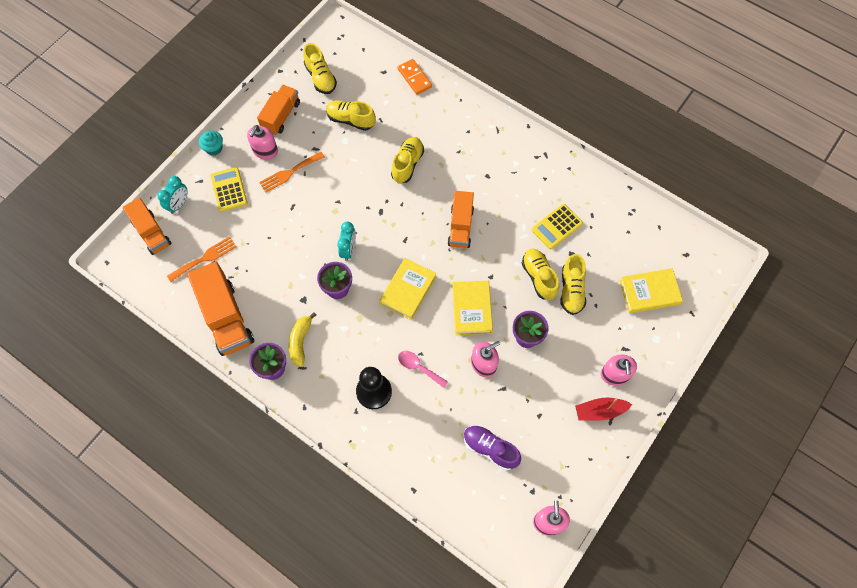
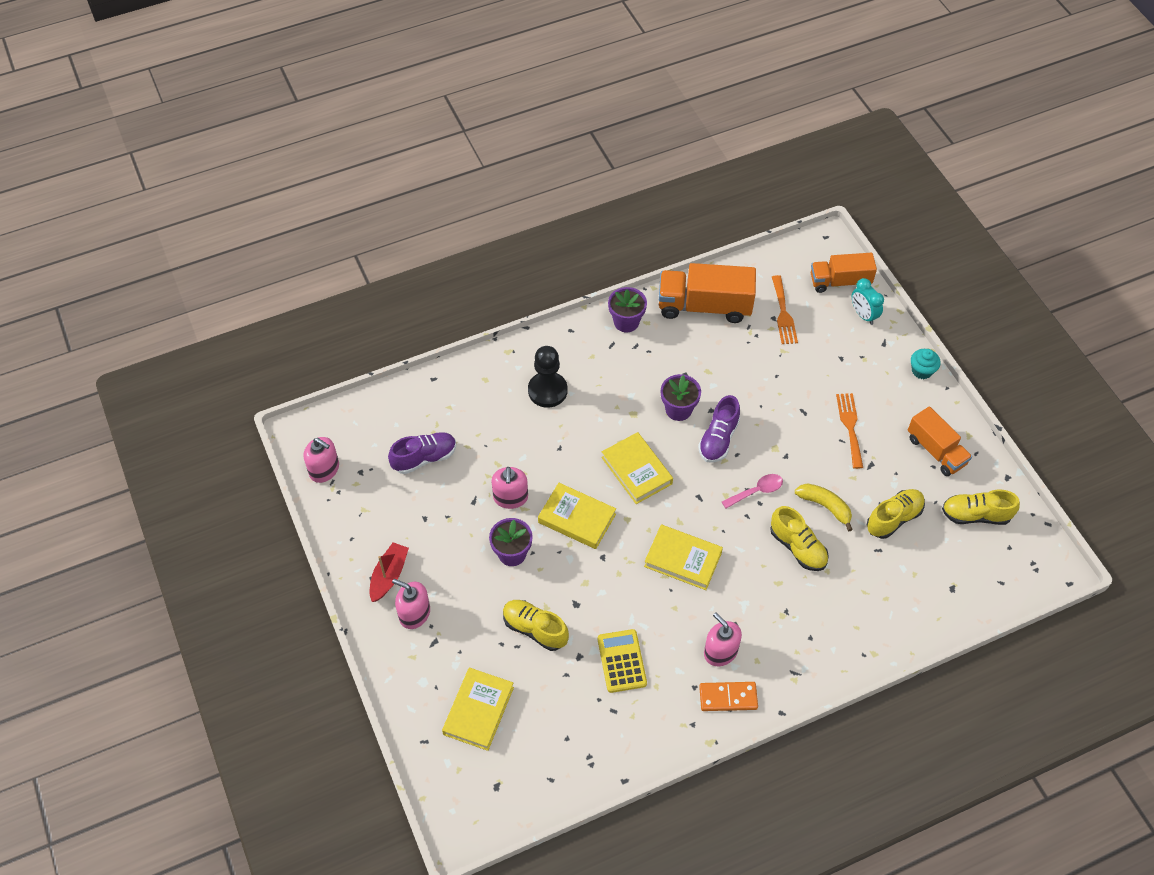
camera: 120 degrees right, 10 degrees down
(229, 190) = (858, 364): yellow calculator -> none
(265, 151) = (893, 416): pink soap dispenser -> pink soap dispenser (720, 652)
(300, 341) = (640, 354): yellow banana -> yellow banana (825, 506)
(348, 250) = (718, 439): turquoise clock -> purple shoe
(414, 78) = (925, 618): orange domino -> orange domino (728, 697)
(418, 367) = (546, 439): pink spoon -> pink spoon (756, 491)
(460, 226) = (683, 560): orange truck -> yellow book
(539, 277) = (571, 605): yellow shoe -> none

